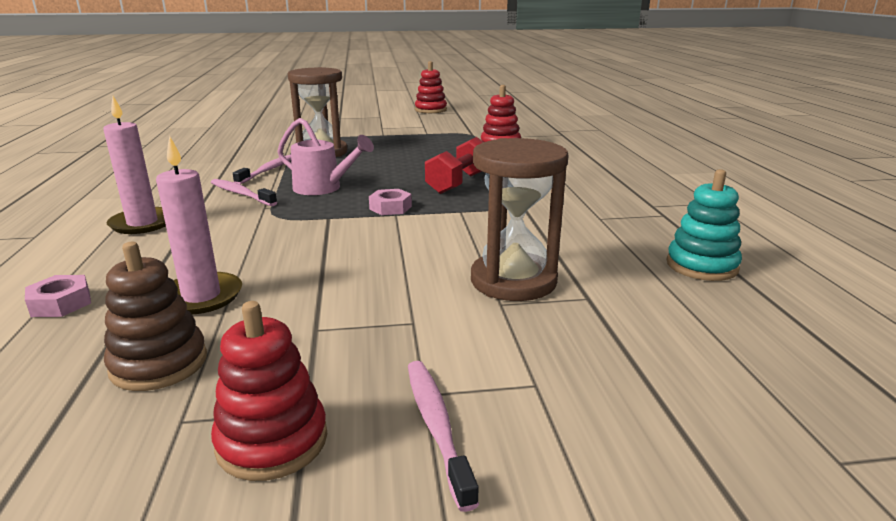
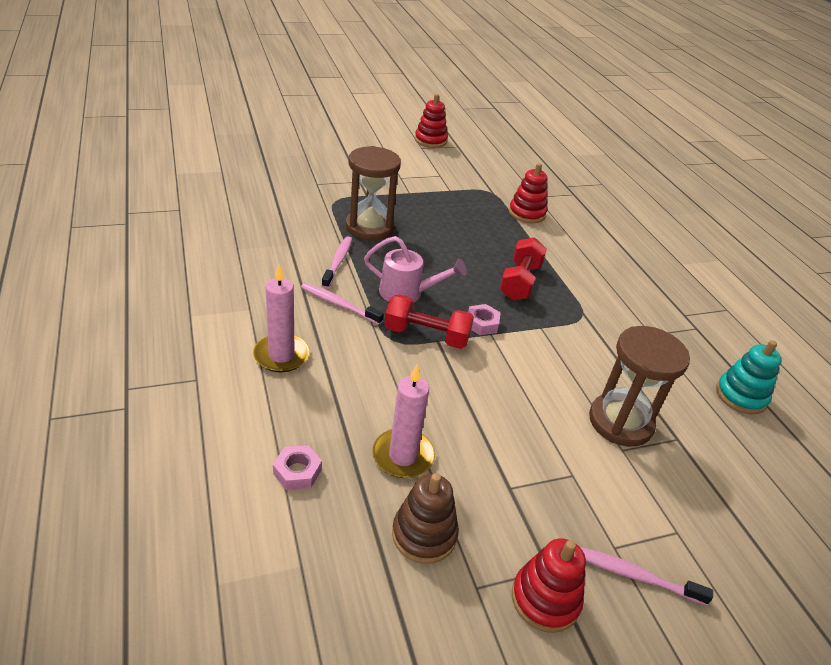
camera: 15 degrees left, 15 degrees up
(318, 214) = (426, 335): none -> red dumbbell
(436, 426) = (635, 576): pink toothbrush -> pink toothbrush turned 45 degrees counterclockwise

